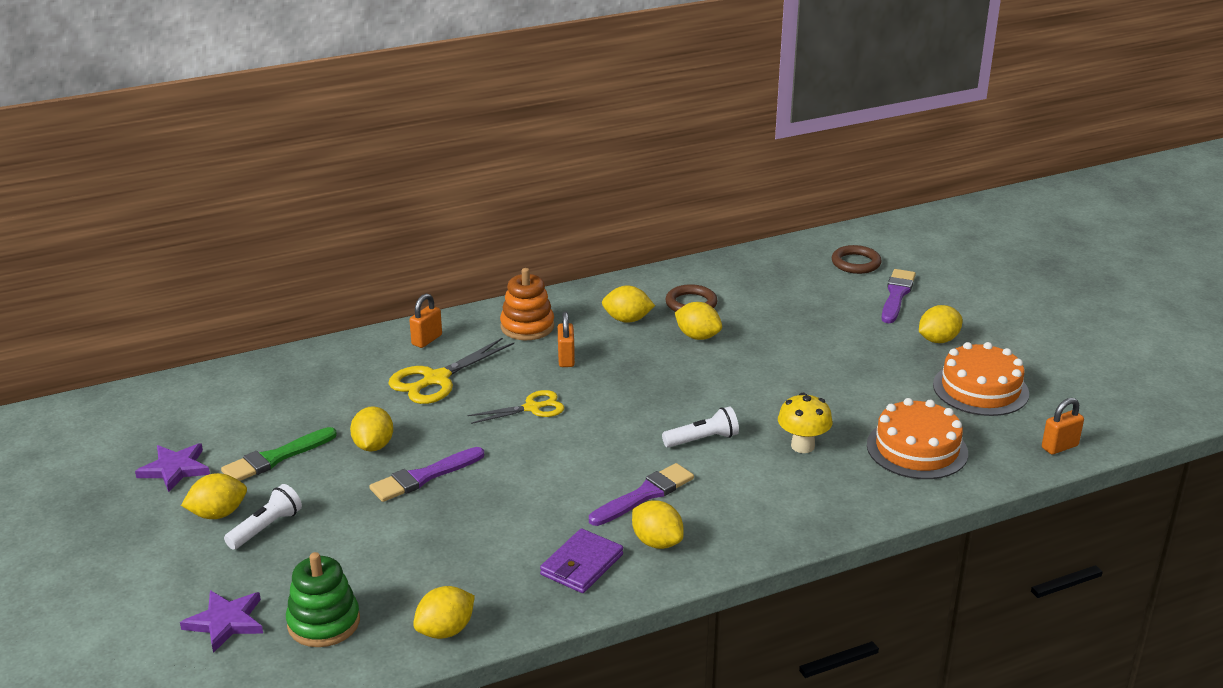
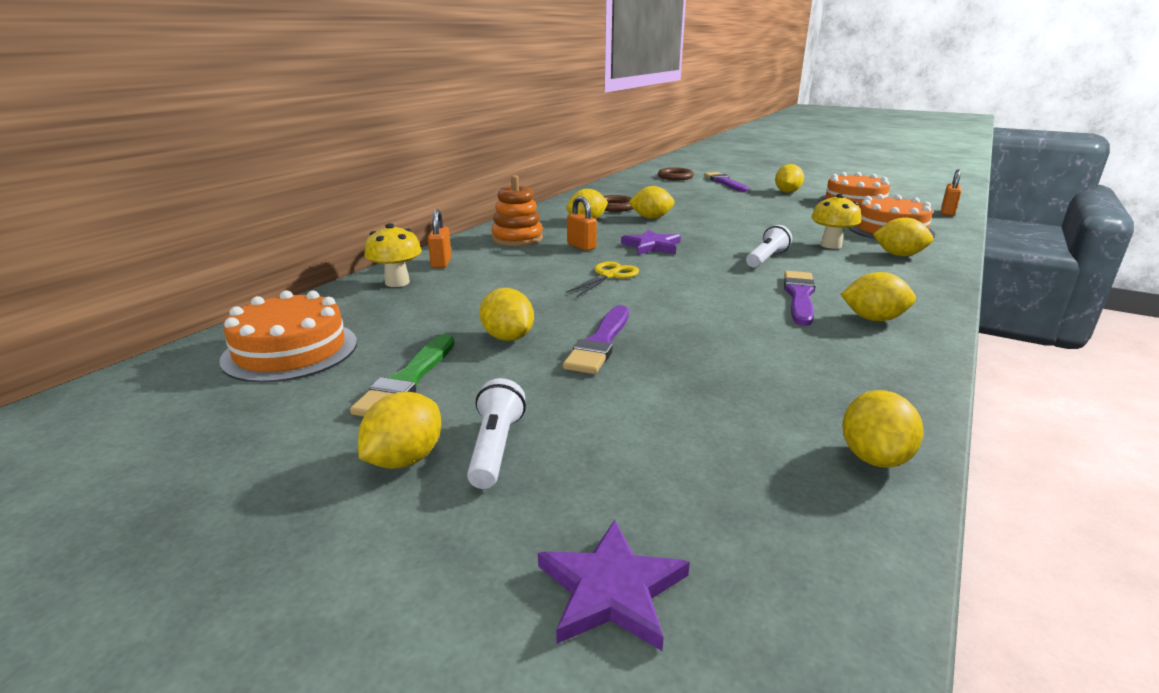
camera: 35 degrees left, 5 degrees down
(175, 469) = (273, 436): purple star -> purple star (652, 246)
(239, 402) = (290, 351): none -> orange cake
(324, 623) = (740, 518): green stacking toy -> none
(369, 354) = (397, 282): none -> yellow mushroom
(436, 379) = (492, 281): yellow scissors -> none
(581, 565) = (859, 353): purple wallet -> none
(842, 486) = (899, 255): none -> yellow lemon

